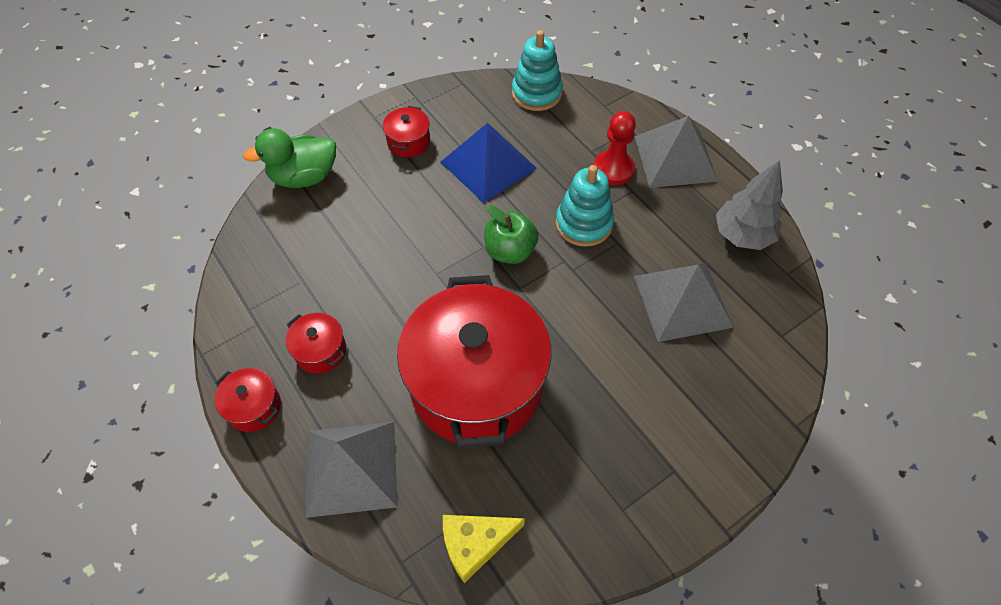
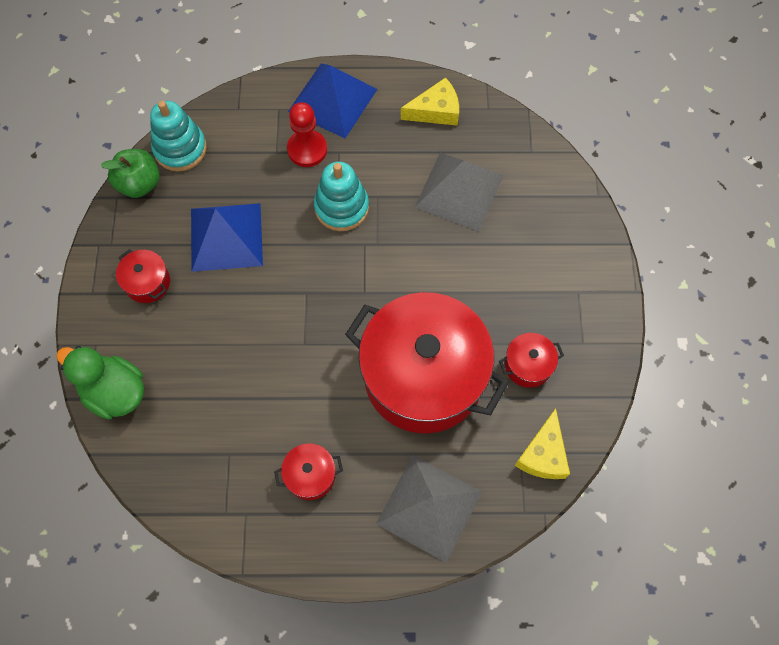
camera: 55 degrees left, 10 degrees up
(254, 407) = (325, 555): red pot -> red pot (528, 365)
(304, 177) = (115, 392): green duck -> green duck turned 105 degrees clockwise
(510, 251) = (325, 277): green apple -> green apple (139, 184)
(675, 158) = (332, 100): grey pyramid -> blue pyramid
(742, 235) = (436, 111): grey tree -> yellow cheese

